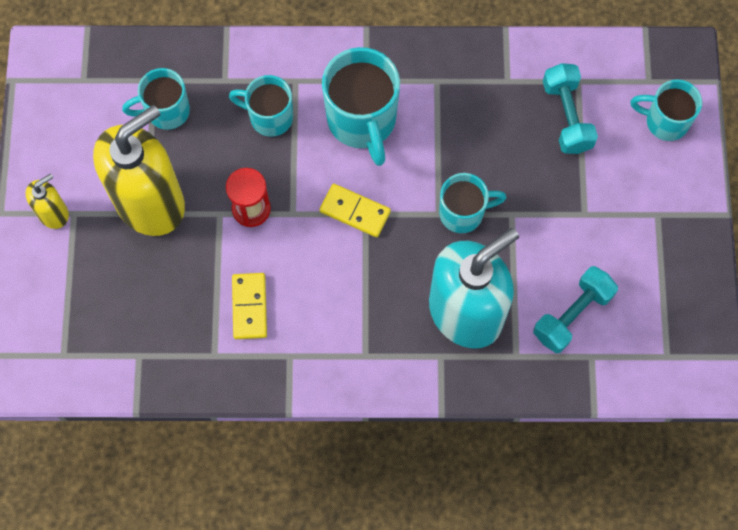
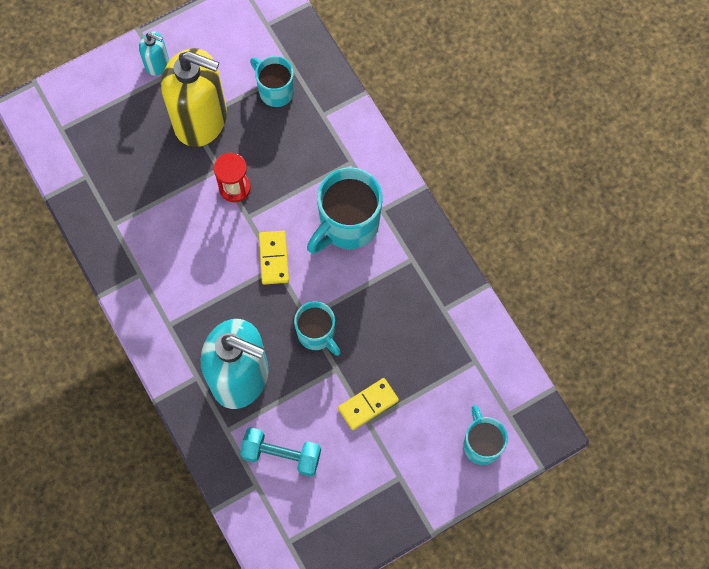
camera: 60 degrees right, 0 degrees up
(53, 213) = (157, 63): yellow soap dispenser -> turquoise soap dispenser
(249, 307) = (161, 227): yellow domino -> yellow domino (368, 404)
(269, 117) = (312, 160): turquoise mug -> none
(567, 116) = (440, 368): turquoise dumbbell -> none

